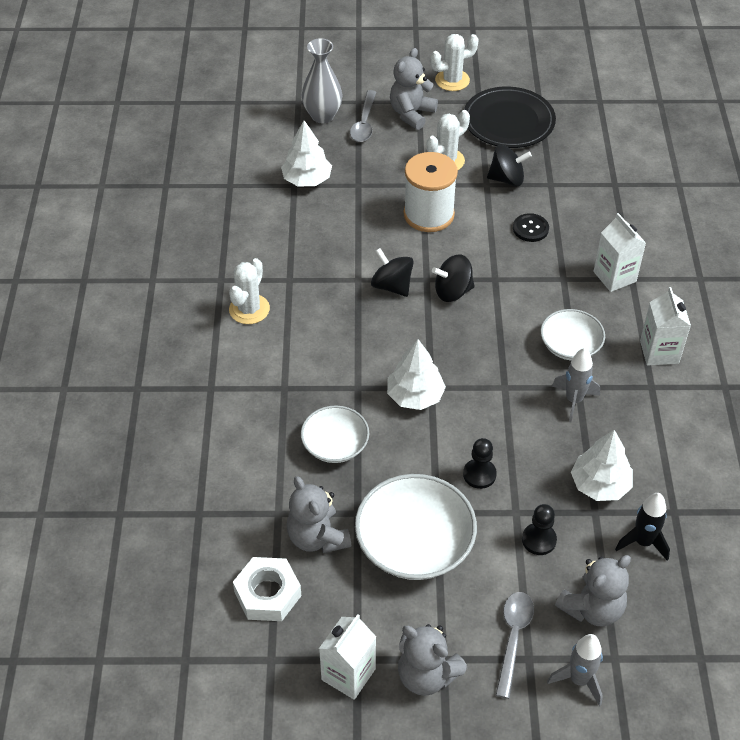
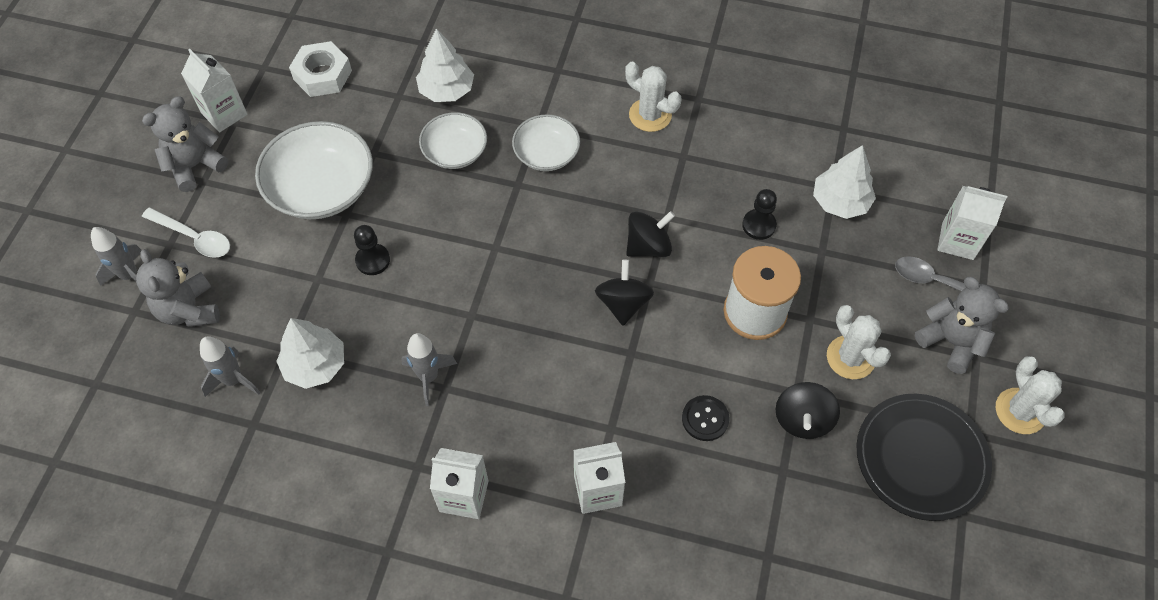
camera: 105 degrees right, 10 degrees up
(317, 537) = (361, 118): grey teddy bear -> none
(322, 116) = (957, 241): grey vase -> white carton
(415, 396) = (489, 230): white tree -> white tree (446, 90)
(513, 638) = (194, 237): grey spoon -> white spoon
(539, 540) = (279, 289): black pawn -> black pawn (759, 225)
(570, 345) = (505, 400): white bowl -> white bowl (546, 154)
(643, 542) = (233, 380): black rocket -> grey rocket

